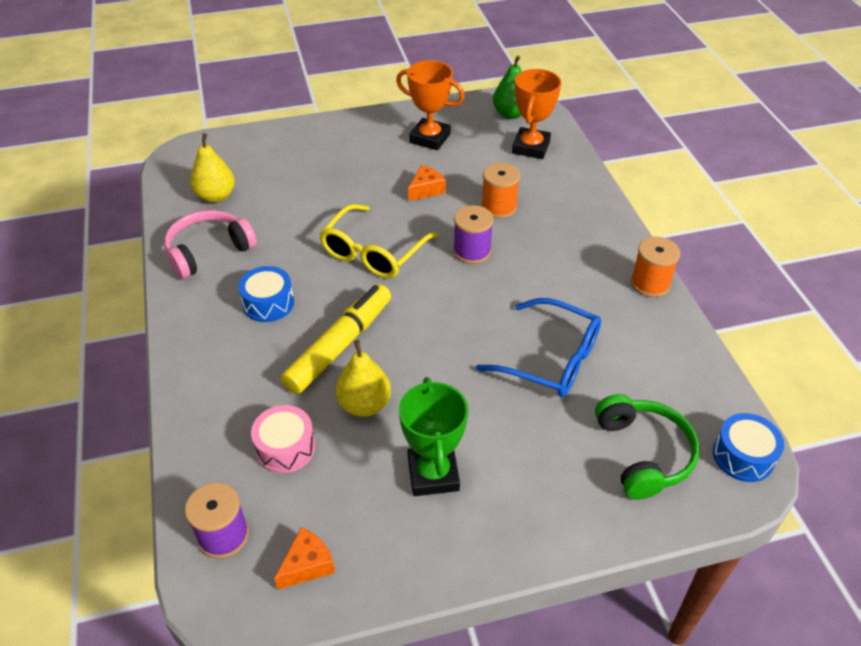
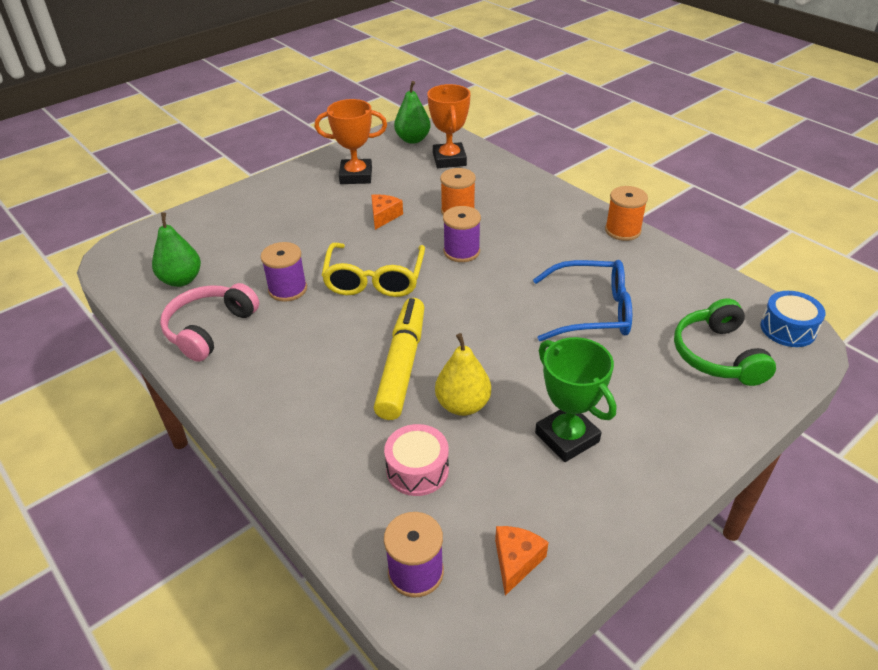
camera: 25 degrees left, 5 degrees down
(216, 196) = (181, 280): yellow pear -> green pear
(268, 303) = (305, 353): blue drum -> none
(294, 236) = (287, 289): none -> purple spool
(643, 454) = (717, 355): green headphones -> green headphones turned 150 degrees counterclockwise

